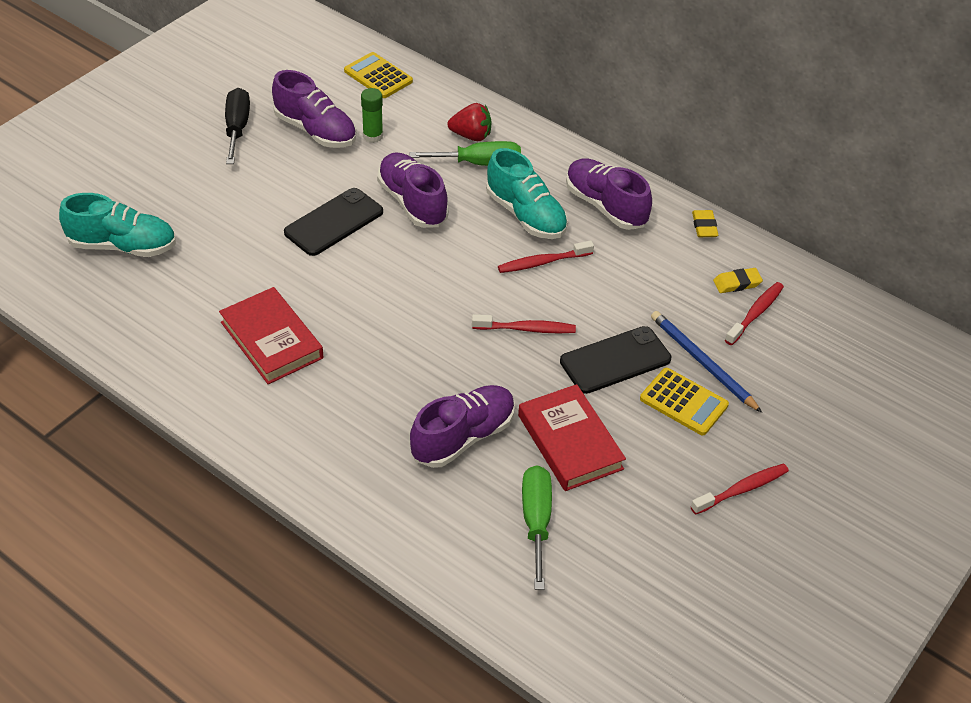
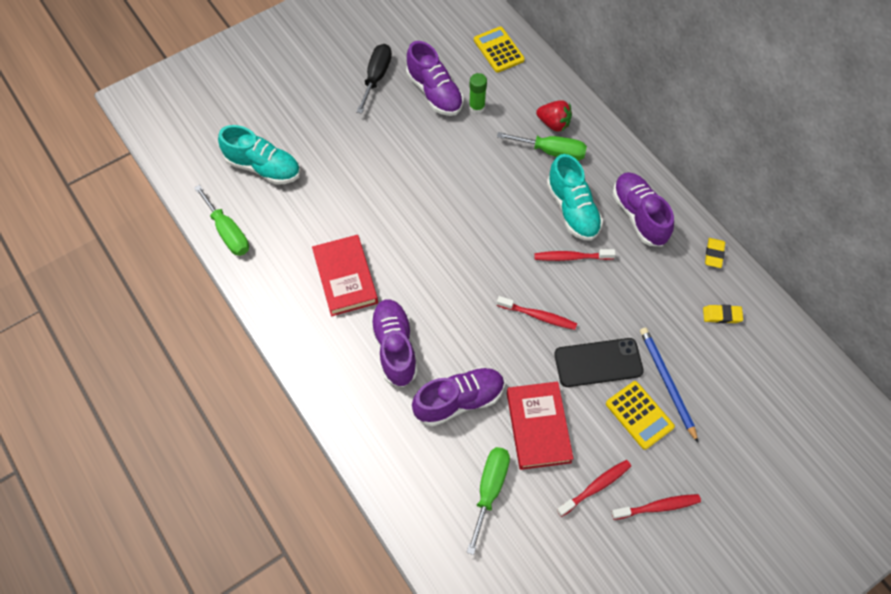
camera: 20 degrees right, 15 degrees up
(99, 323) = (228, 232): none -> green screwdriver
(334, 222) = (422, 181): black phone -> none
(412, 202) = (488, 177): purple shoe -> purple shoe (394, 347)
(755, 313) = (727, 348): red toothbrush -> red toothbrush (596, 487)

